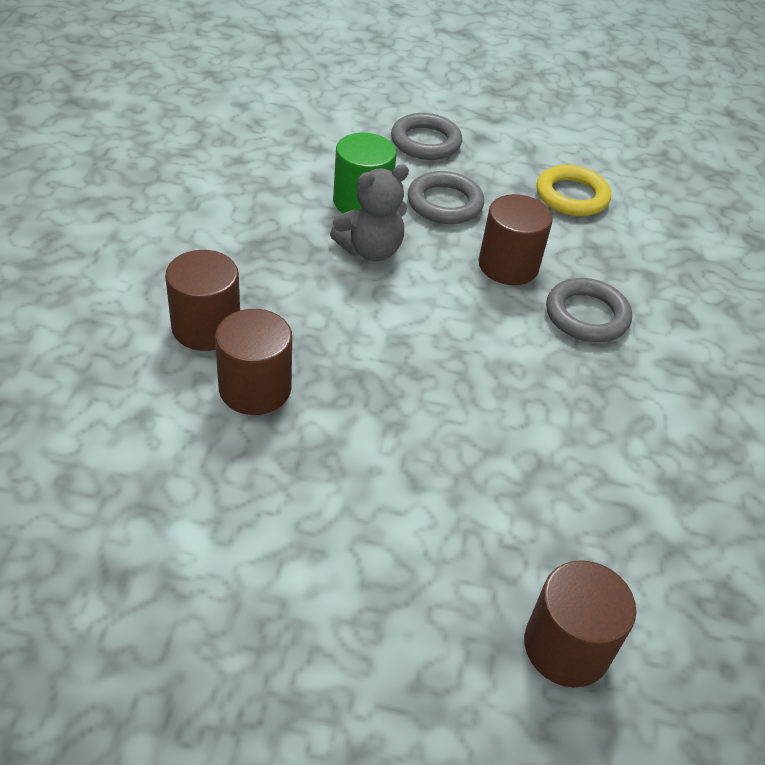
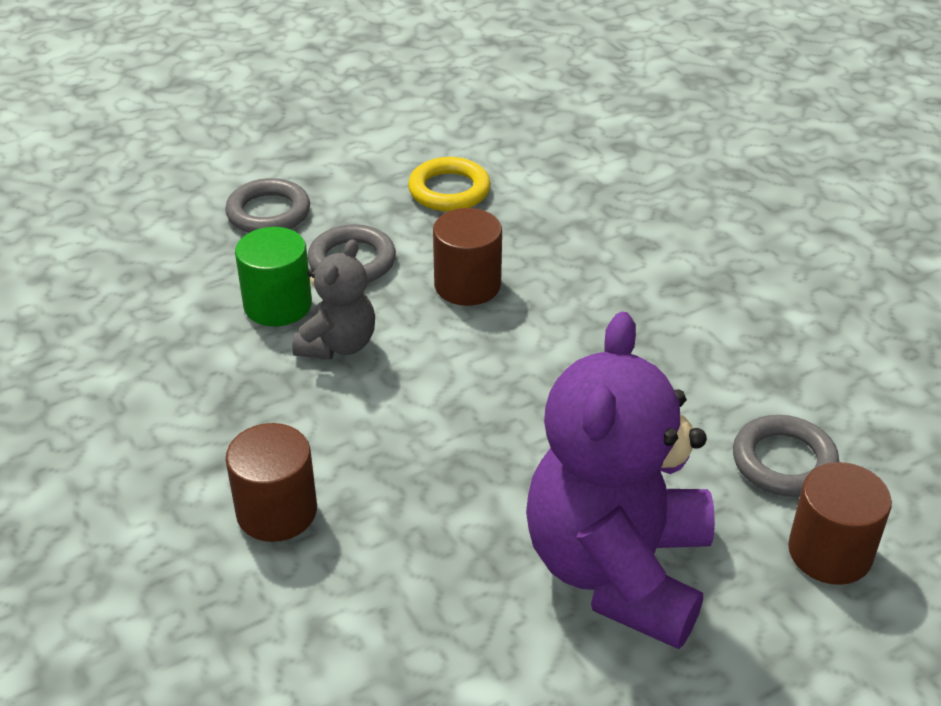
camera: 35 degrees left, 5 degrees down
(255, 389) = (386, 533): brown cylinder -> none
(381, 530) = (617, 570): none -> purple teddy bear
(586, 315) = (573, 289): grey ring -> grey ring (784, 462)

